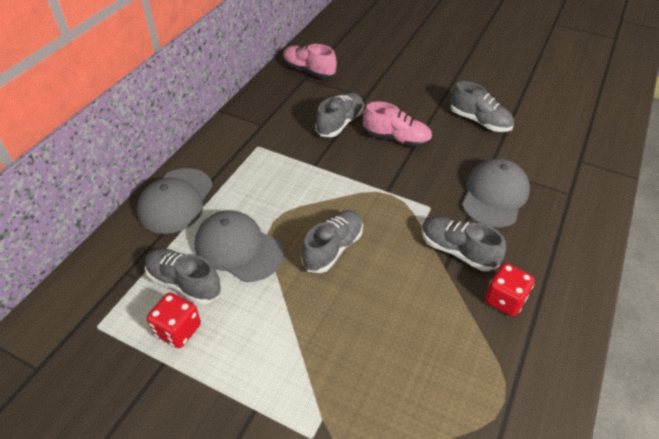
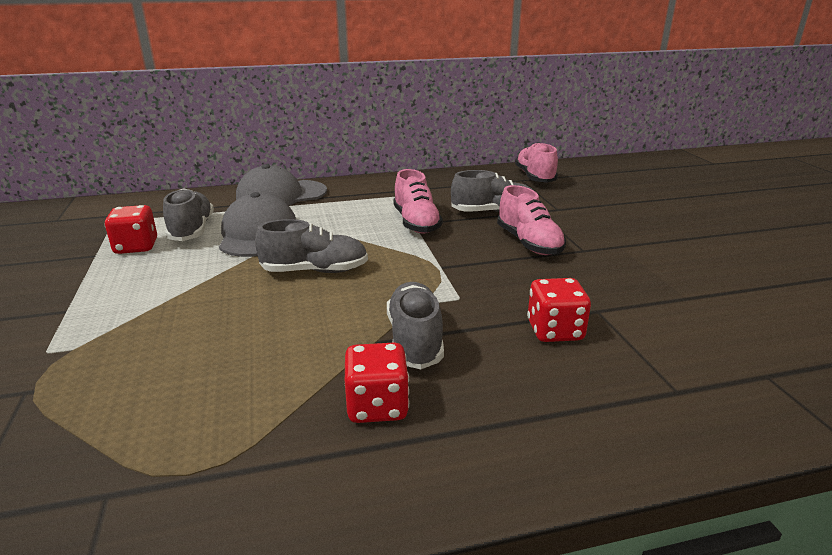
camera: 50 degrees right, 20 degrees down
(314, 164) = (416, 223): none -> pink shoe
(479, 121) = (664, 275): grey shoe -> none
(494, 195) = (554, 331): grey cap -> red dice

